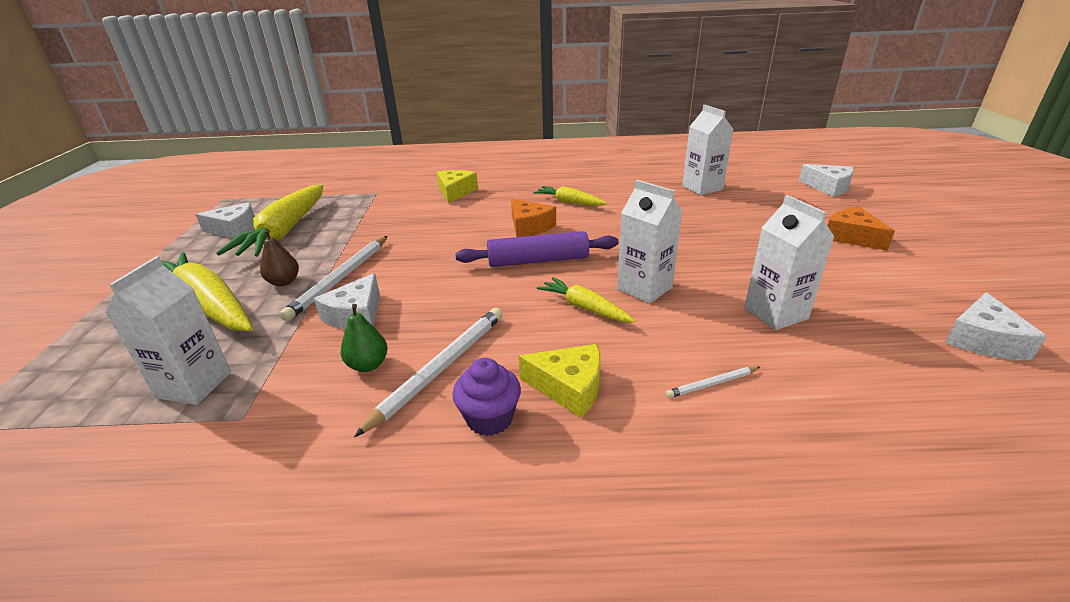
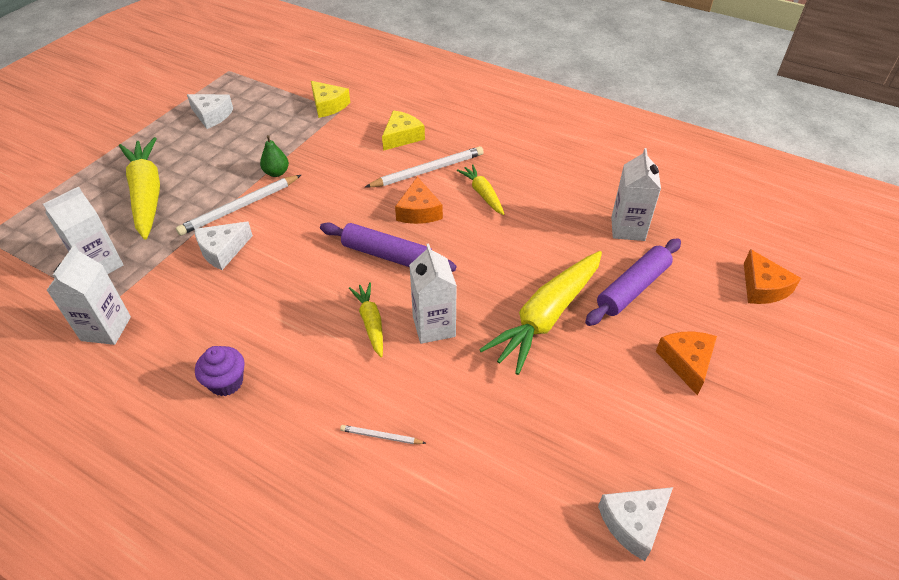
camera: 30 degrees right, 15 degrees up
(284, 282) = (204, 193): brown pear -> none
(285, 231) = (242, 133): yellow carrot -> yellow carrot (546, 317)
(368, 365) = (196, 300): green pear -> green pear (276, 173)
(440, 369) = (233, 327): white pencil -> white pencil (427, 171)
(569, 387) = (291, 386): yellow cheese -> yellow cheese (328, 105)
(754, 214) = (632, 288): none -> purple rolling pin
(775, 313) = (502, 405): white carton -> white carton (106, 328)
(828, 187) = (762, 287): white cheese -> orange cheese

